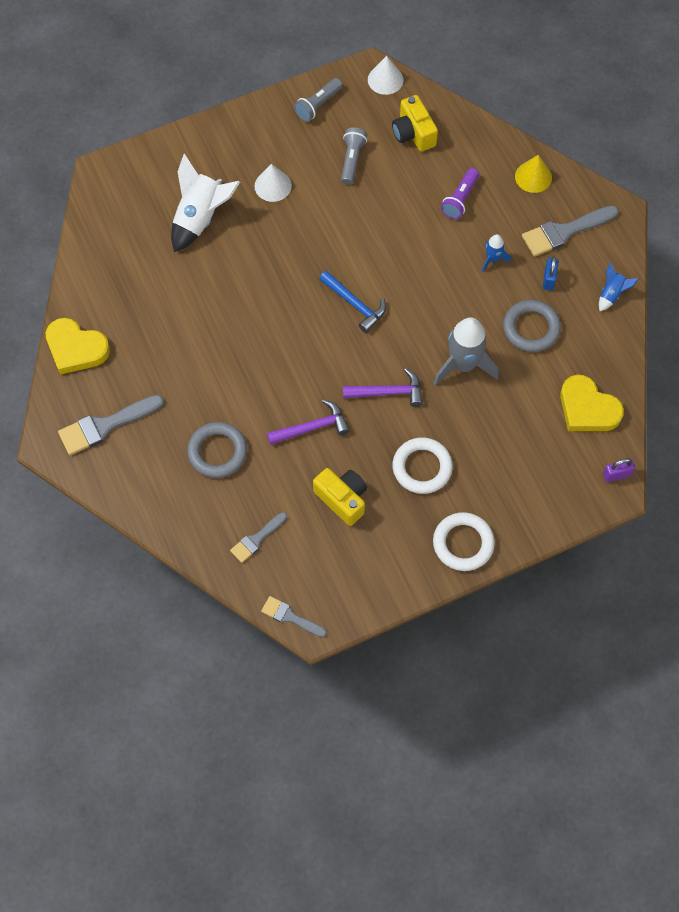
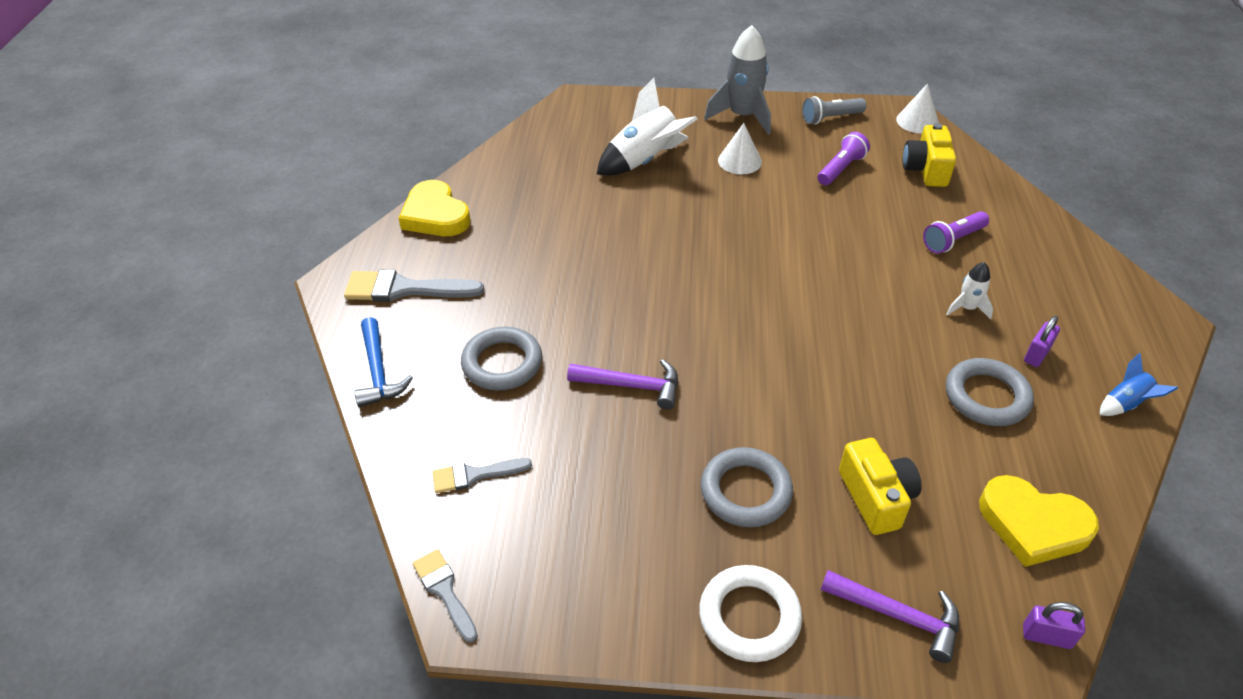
camera: 30 degrees right, 20 degrees down
(342, 499) = (615, 480): yellow camera -> yellow camera (876, 497)
(352, 160) = (841, 169): grey flashlight -> purple flashlight
(355, 304) = (765, 288): blue hammer -> blue hammer (378, 371)
(388, 392) = (751, 388): purple hammer -> purple hammer (898, 616)
(422, 467) = (745, 491): white ring -> grey ring
(463, 365) = (870, 399): grey rocket -> grey rocket (742, 116)
(492, 259) = (967, 308): blue rocket -> white rocket
(533, 177) = (1059, 251): yellow cone -> none
(548, 279) = (1036, 355): blue padlock -> purple padlock
(564, 232) = (1081, 315): grey brush -> none
(587, 408) = (1033, 524): yellow heart -> yellow heart turned 45 degrees counterclockwise

